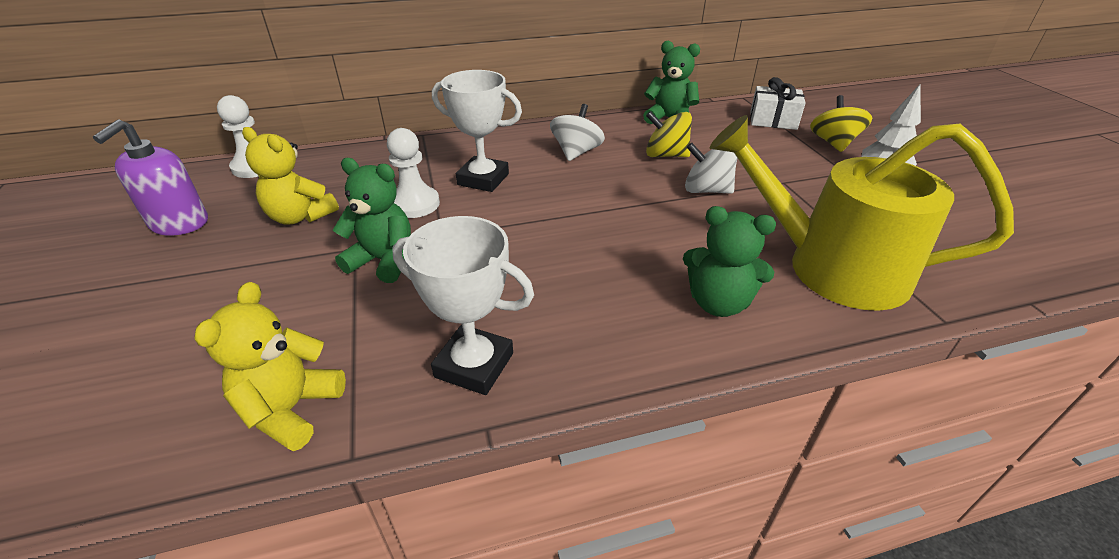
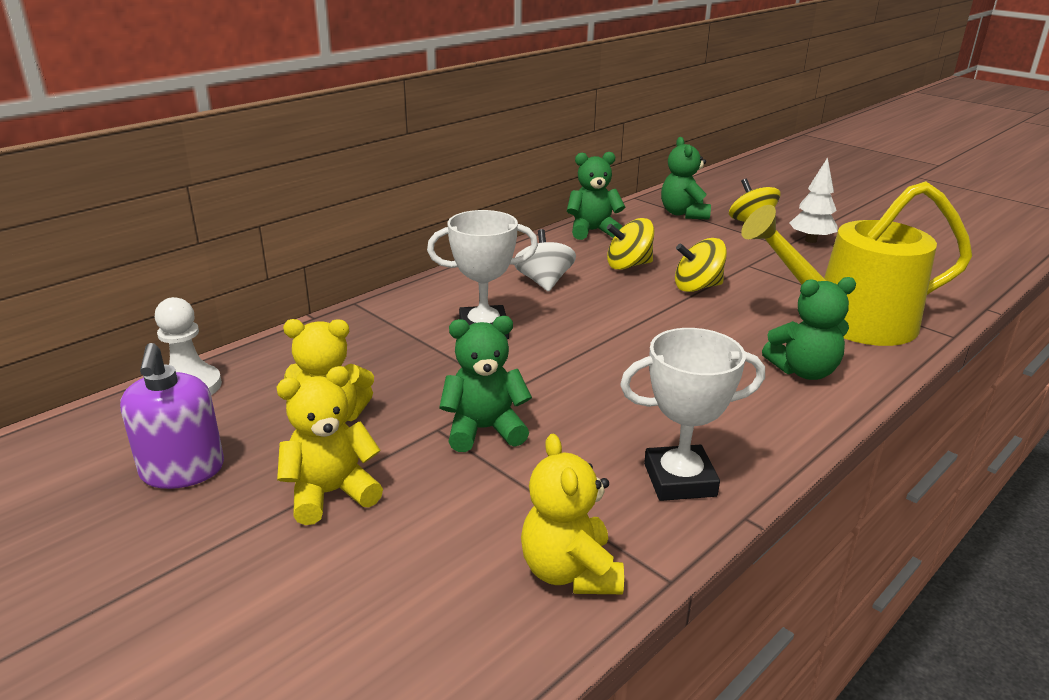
camera: 30 degrees left, 10 degrees down
(231, 272) = (331, 493): none -> yellow teddy bear
(415, 204) = (444, 371): white pawn -> none
(706, 190) = (697, 287): white spinning top -> yellow spinning top
(773, 120) = (683, 214): white gift -> green teddy bear

